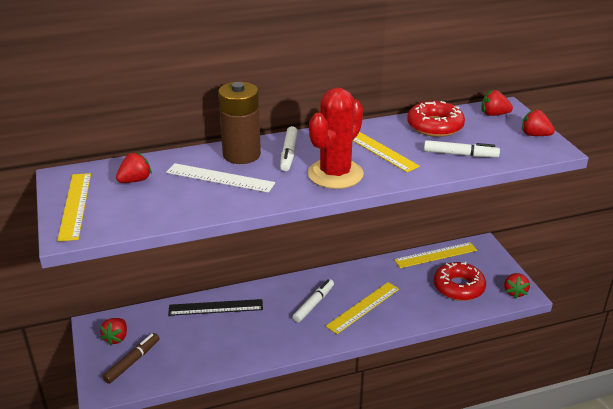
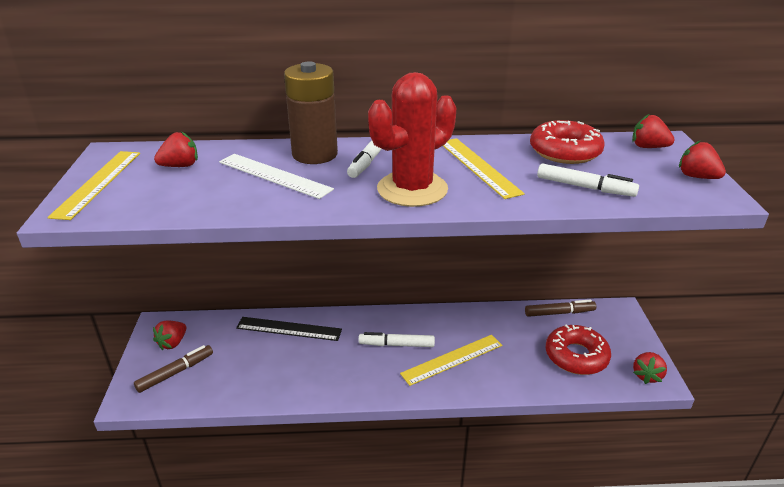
camera: 15 degrees right, 0 degrees up
(313, 304) = (396, 345): white marker -> white marker turned 135 degrees counterclockwise
(435, 255) = (559, 313): yellow ruler -> brown marker

